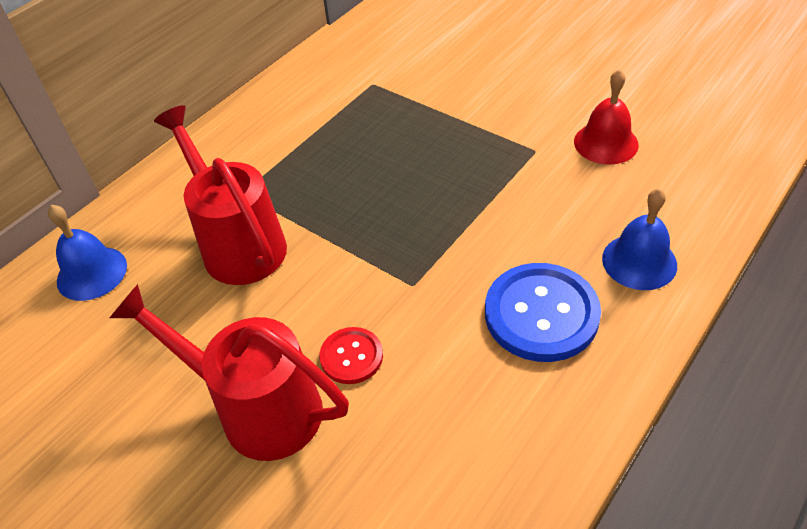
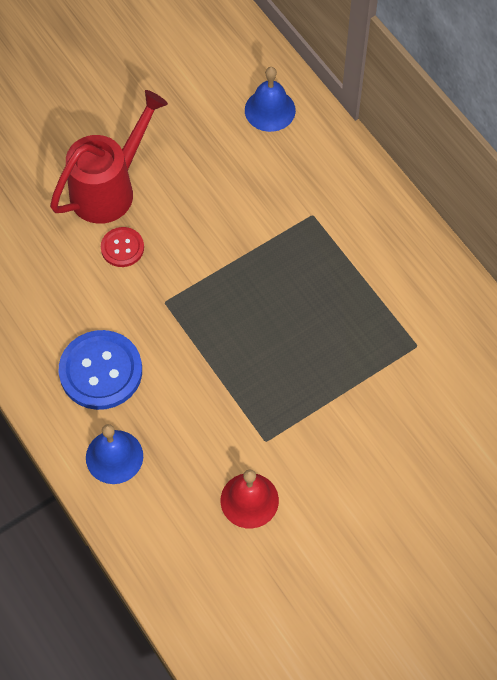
camera: 105 degrees right, 15 degrees up
(239, 243) = (257, 203): red watering can -> none

